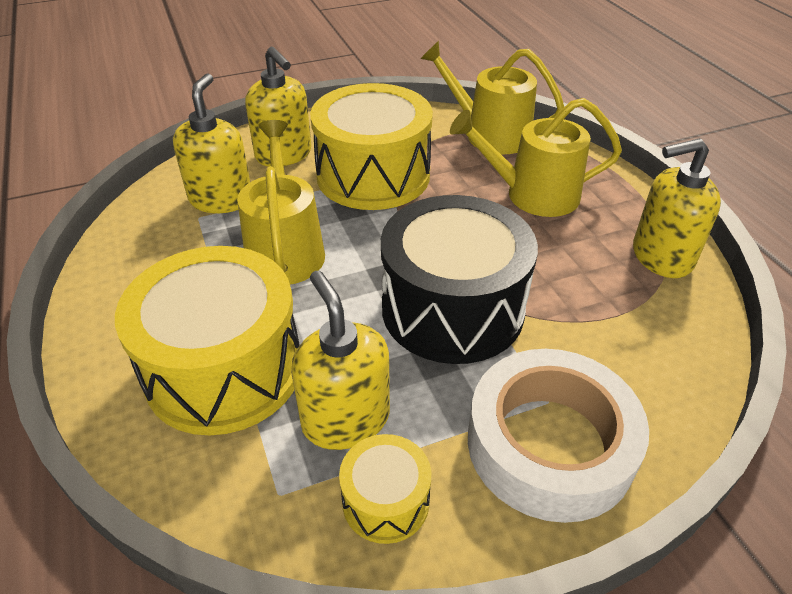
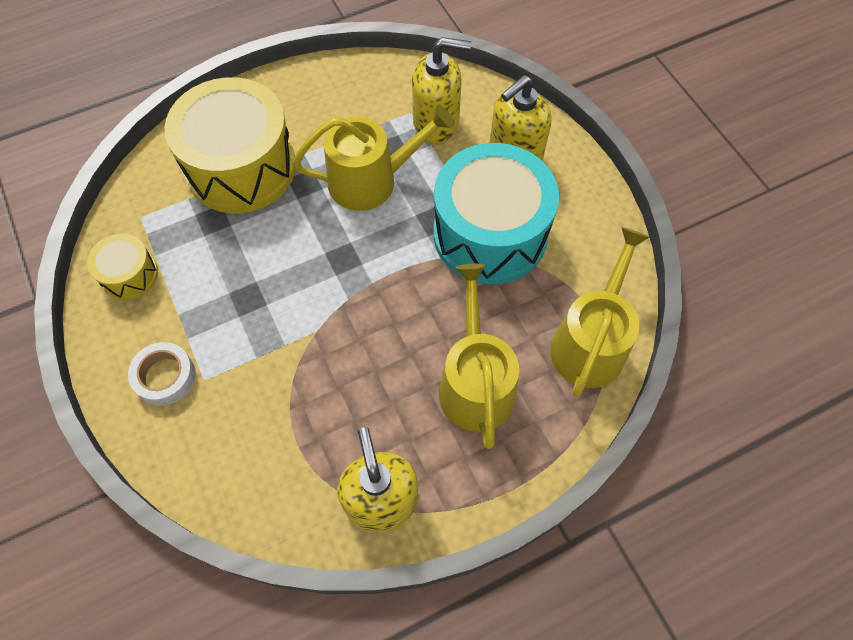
camera: 85 degrees right, 20 degrees up
(345, 419) = (194, 246): yellow soap dispenser -> none
(373, 175) = (490, 234): yellow drum -> turquoise drum
(452, 309) = (303, 310): black drum -> none
(550, 444) = (165, 377): white tape -> white tape, size x0.50

